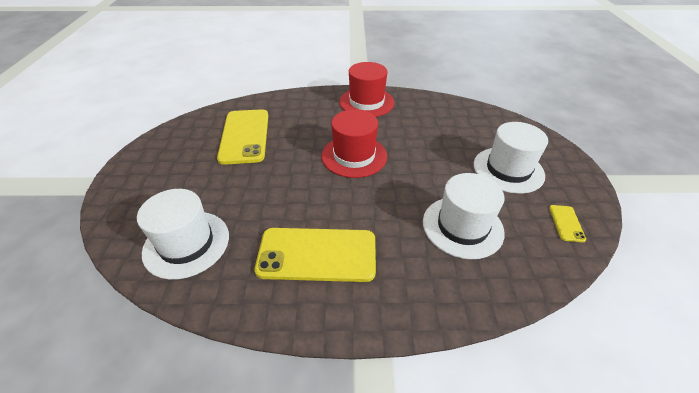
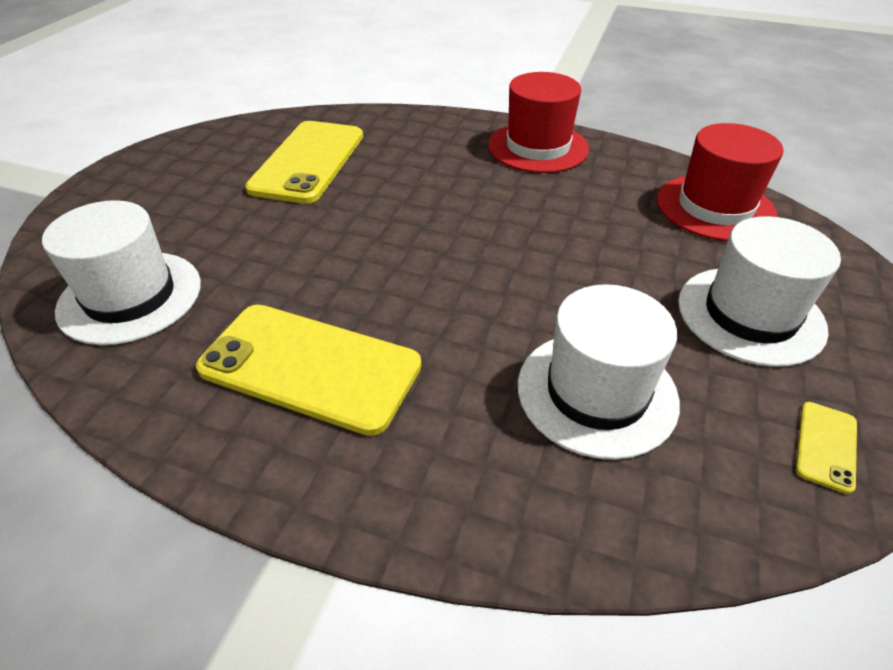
camera: 20 degrees right, 0 degrees up
(354, 156) = (465, 227): red hat -> red hat (715, 207)

